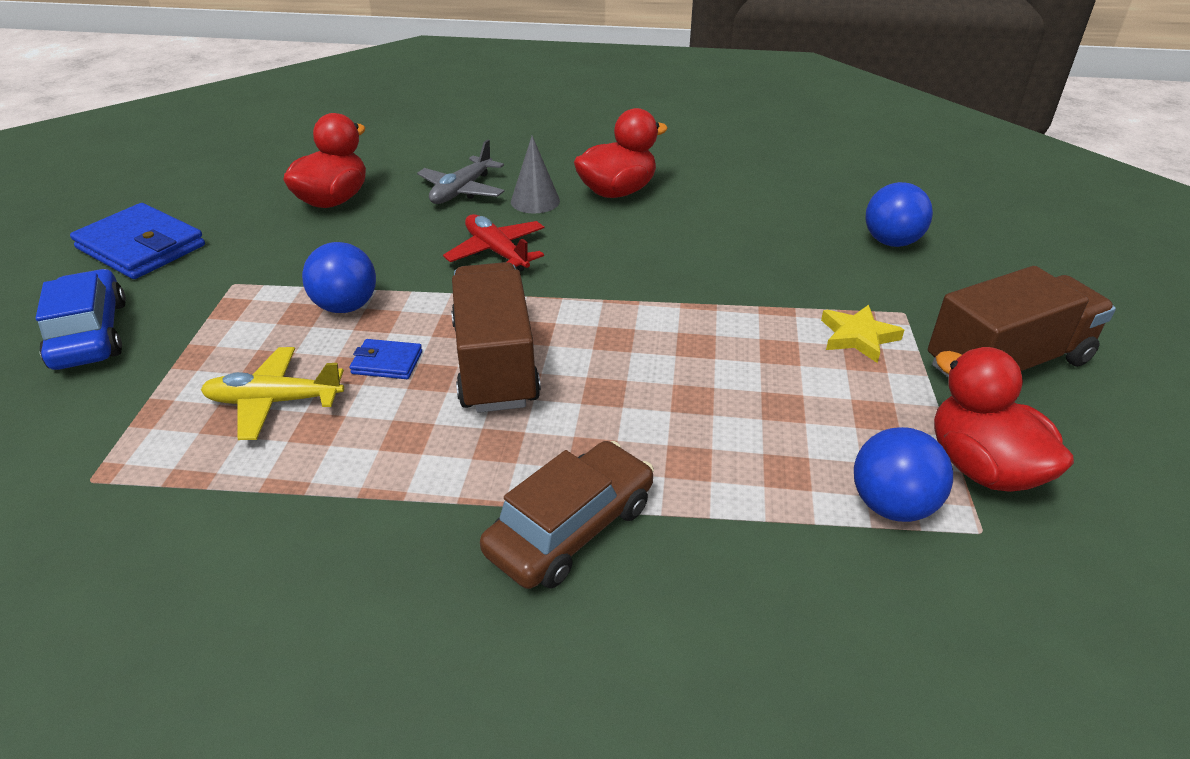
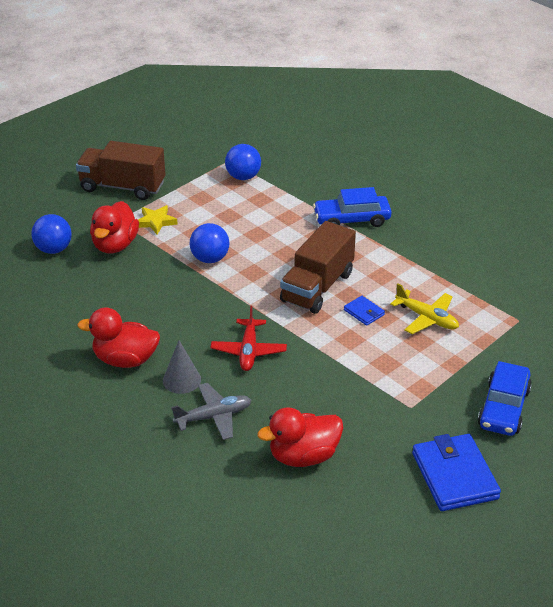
camera: 140 degrees left, 0 degrees up
(346, 306) = (359, 356): blue ball -> blue ball (210, 259)
(571, 528) = (352, 219): brown car -> blue car
(982, 467) = (197, 170): red duck -> red duck (115, 245)

